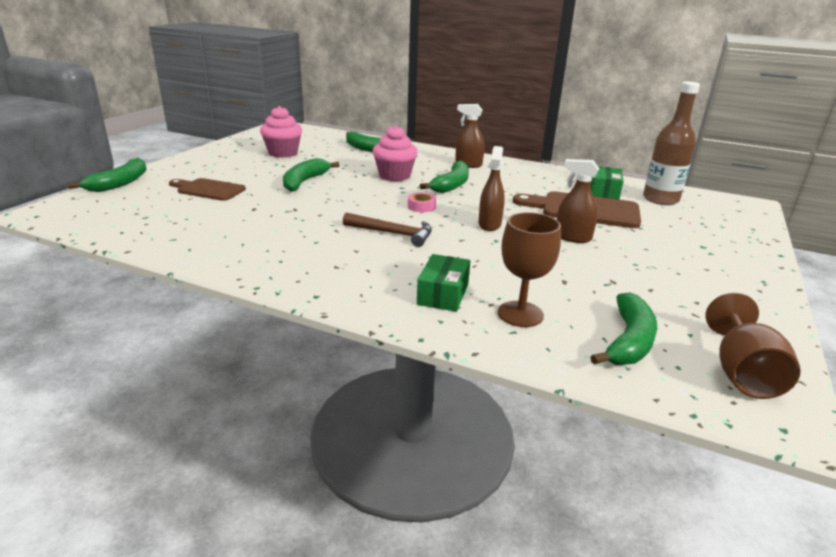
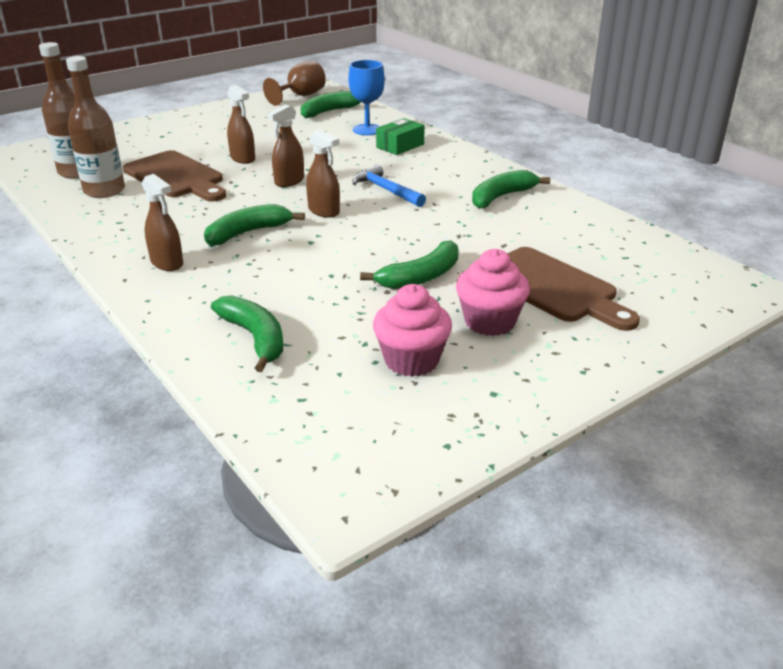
camera: 150 degrees left, 5 degrees up
(119, 183) = (680, 329): green banana -> green banana (501, 197)
(208, 189) = (552, 288): brown cutting board -> brown cutting board, size x1.54
(393, 233) = (386, 190): brown hammer -> blue hammer
(394, 176) = (295, 263): pink cupcake -> pink cupcake (489, 322)
(421, 206) = (324, 211): pink tape -> brown spray bottle
(520, 314) = (367, 130): brown goblet -> blue goblet
(604, 191) = (104, 191): green box -> brown bottle

